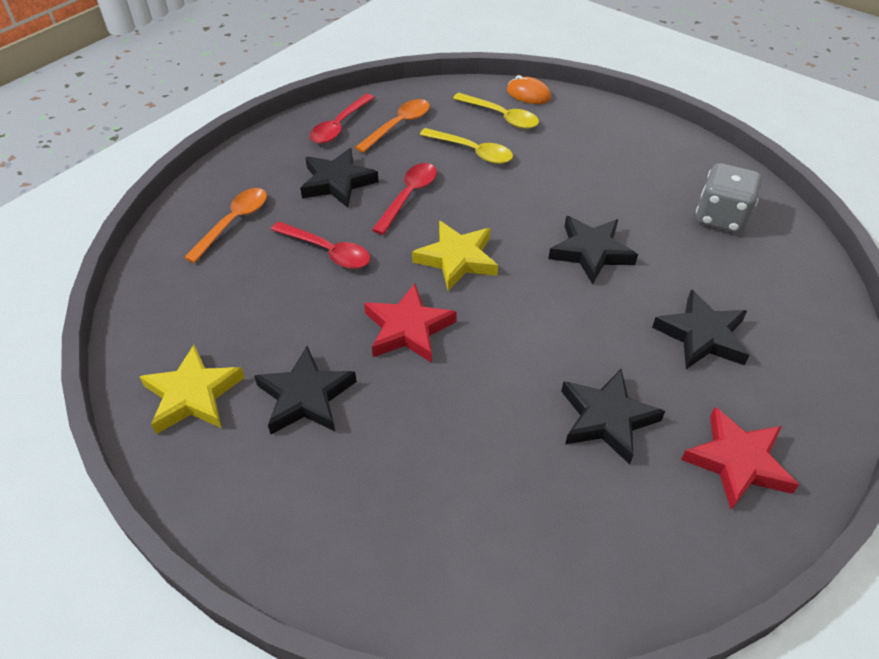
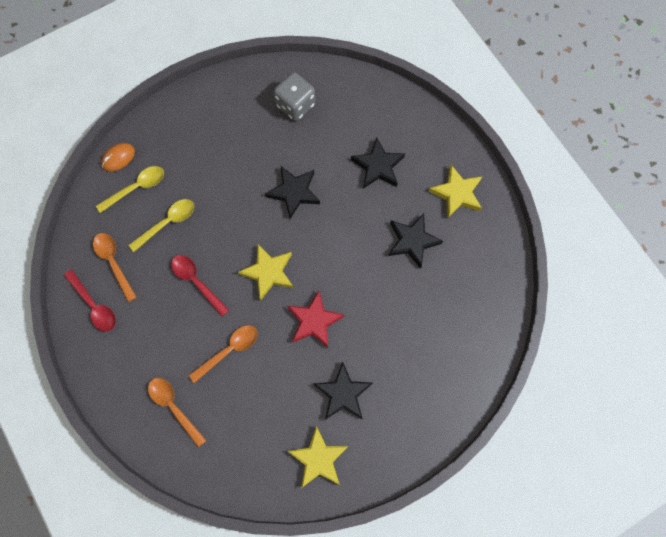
camera: 70 degrees left, 25 degrees up
(327, 251) = (229, 350): red spoon -> orange spoon
(337, 182) = (160, 325): black star -> none
(737, 462) = (457, 193): red star -> yellow star

